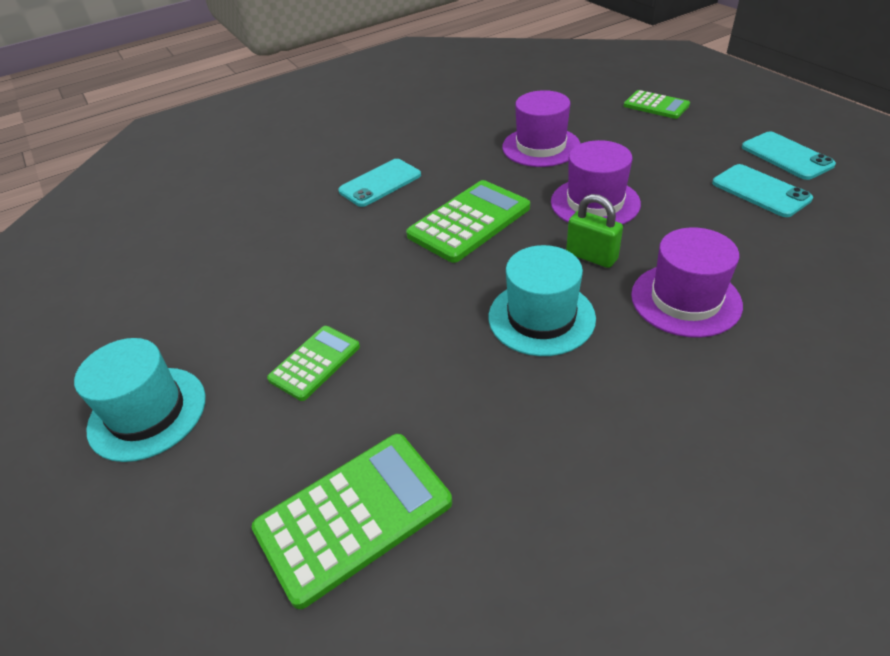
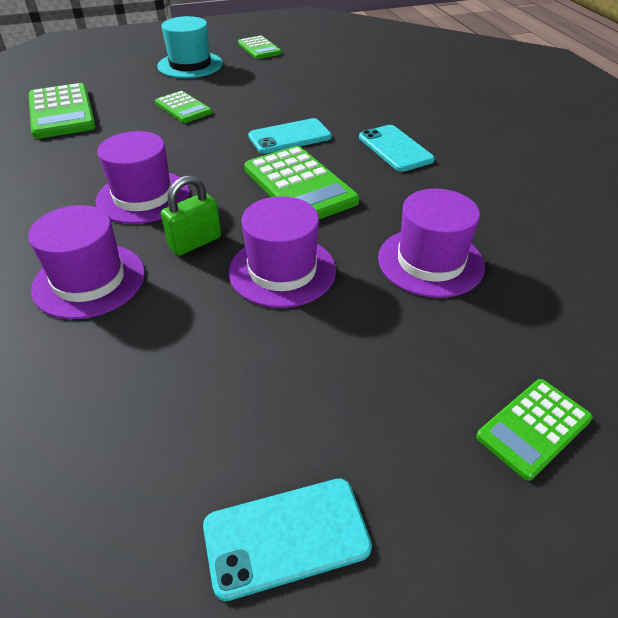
camera: 100 degrees right, 0 degrees up
(84, 348) = (259, 48): none -> green calculator
(541, 317) = (143, 197): turquoise hat -> purple hat
(760, 191) = (213, 438): turquoise phone -> turquoise phone (290, 137)

